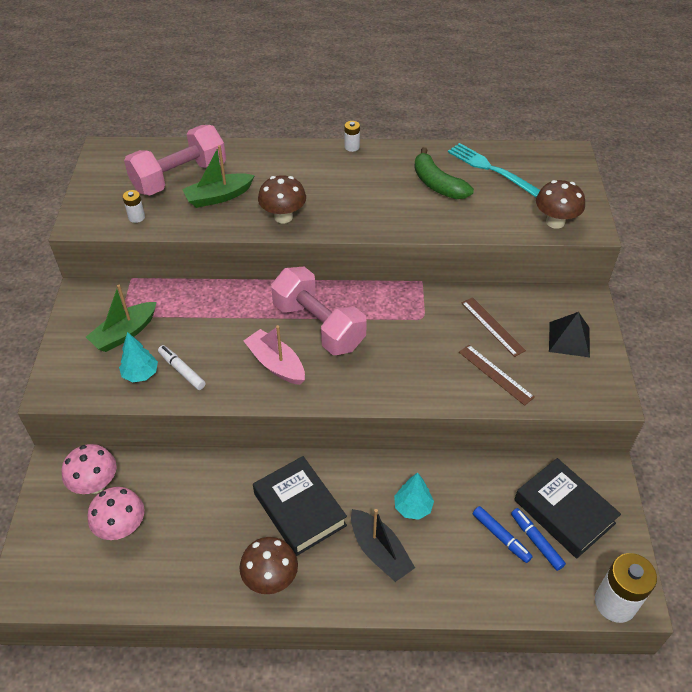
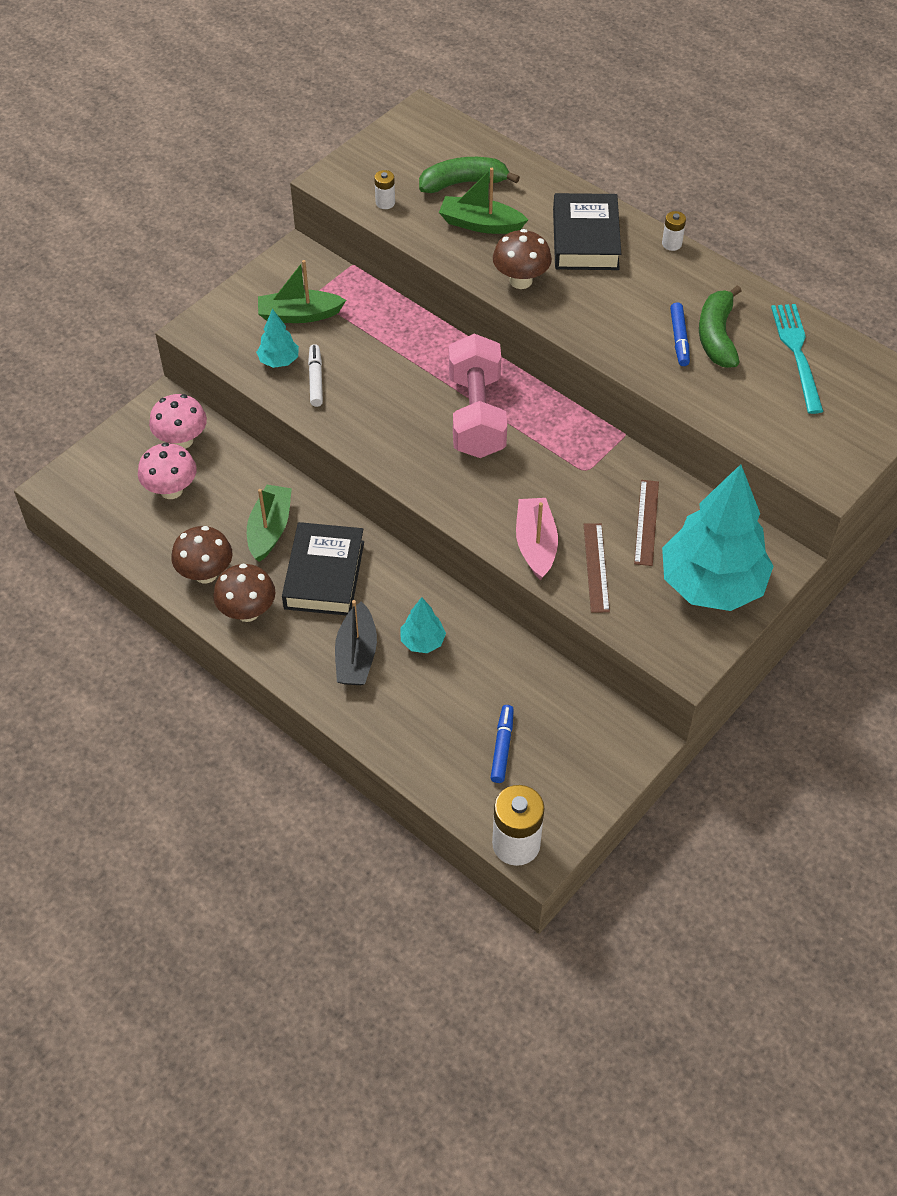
camera: 40 degrees right, 5 degrees up
(179, 178) = (463, 183): pink dumbbell -> green banana
(227, 504) = (270, 529): none -> green boat
(276, 364) = (402, 426): pink boat -> pink boat (536, 544)
(501, 536) = (474, 720): blue marker -> blue marker (679, 339)
(555, 222) = (797, 450): brown mushroom -> brown mushroom (206, 573)
(564, 511) = (557, 743): black book -> black book (585, 239)
(569, 339) = (711, 584): black pyramid -> turquoise tree

